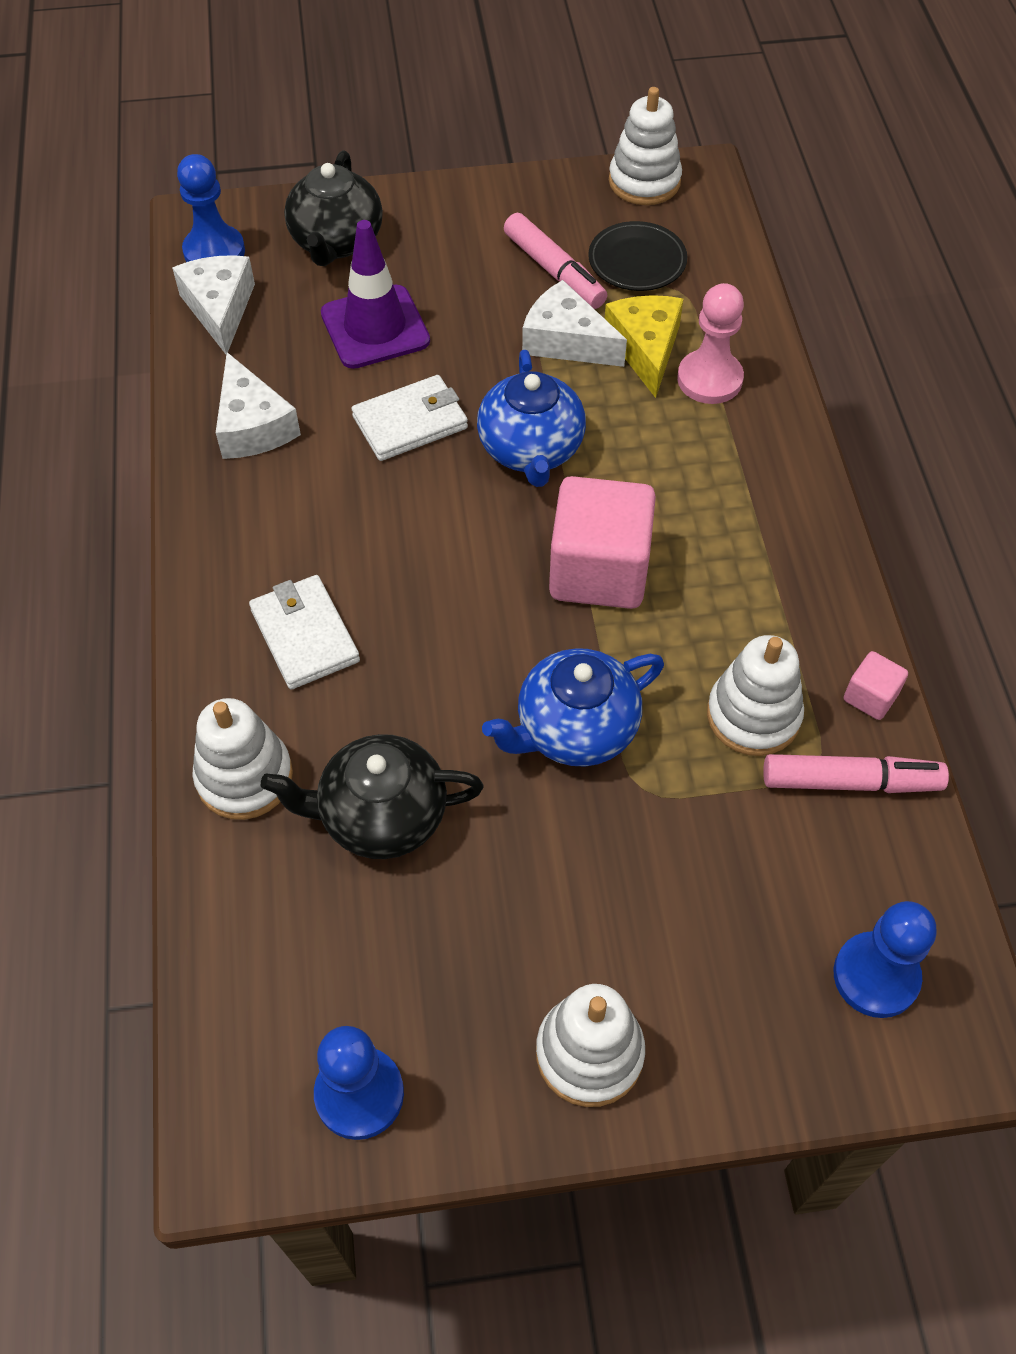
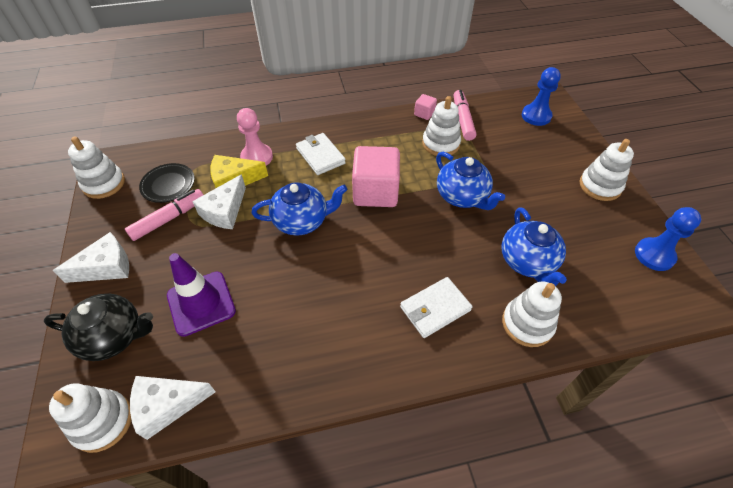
camera: 95 degrees left, 5 degrees down
(214, 251) = (103, 422): blue pawn -> white stacking toy
(253, 425) = (282, 362): white cheese -> white cheese (106, 267)
(381, 815) = (527, 262): black teapot -> blue teapot
(410, 422) = (281, 276): white wallet -> white wallet (320, 156)

